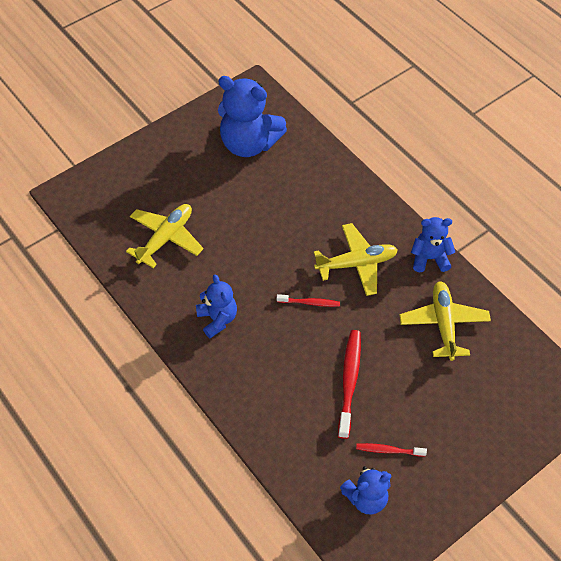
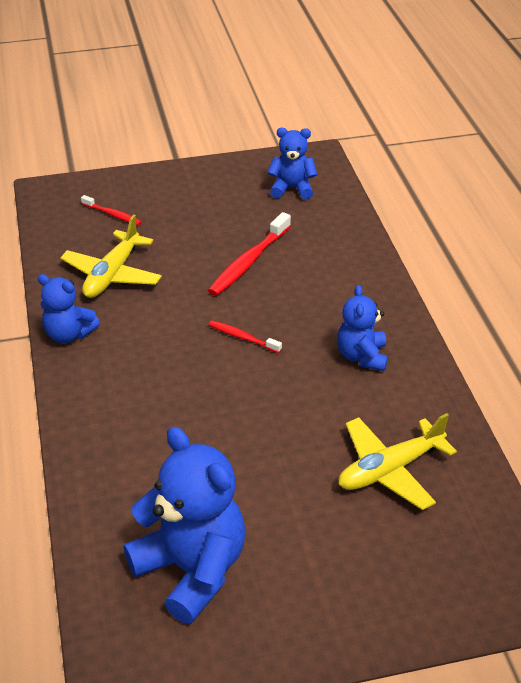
camera: 155 degrees left, 15 degrees down
(356, 264) = (158, 356): yellow plane -> none
(388, 450) = (249, 208): red toothbrush -> red toothbrush (113, 214)

